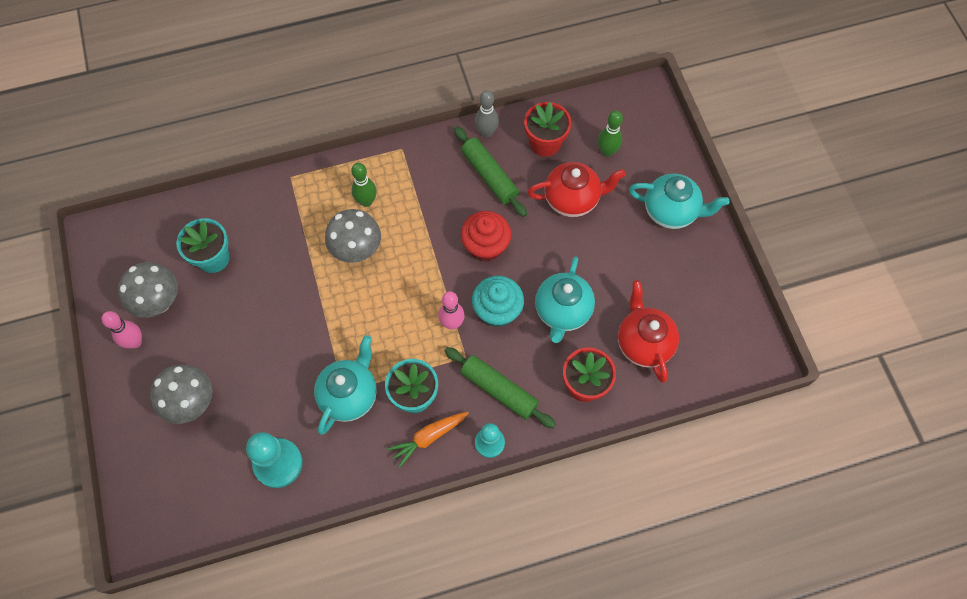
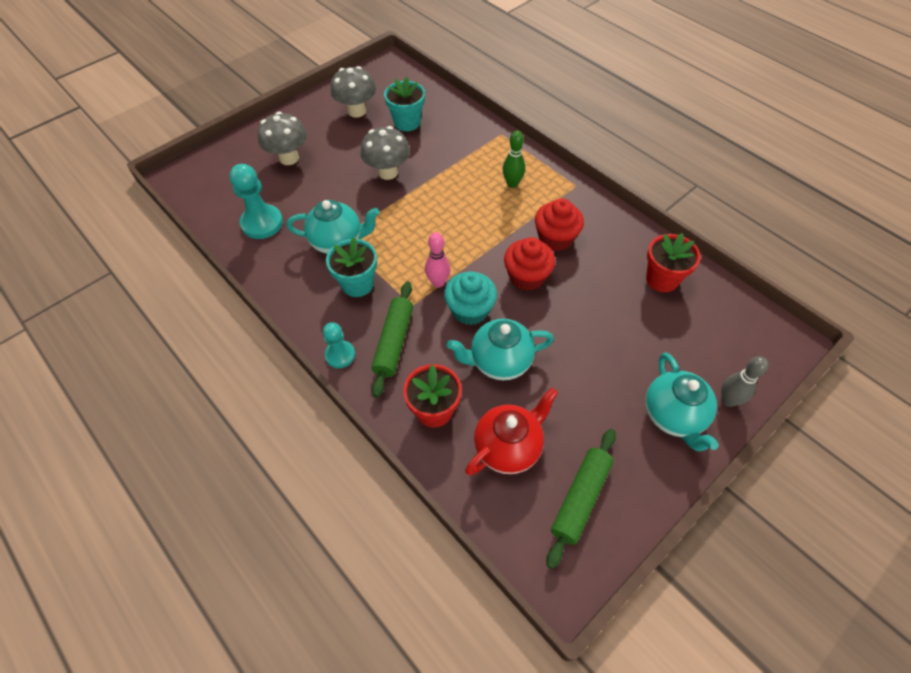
camera: 65 degrees right, 10 degrees down
(135, 342) = (321, 113): pink bowling pin -> none
(357, 250) = (465, 195): grey mushroom -> grey mushroom (388, 172)
(428, 437) = (325, 308): orange carrot -> none
(455, 200) = (555, 238): none -> red cupcake
(486, 132) = (637, 233): grey bowling pin -> grey bowling pin (728, 400)
(489, 176) = (596, 252): green rolling pin -> green rolling pin (580, 498)
(572, 199) = (621, 324): red teapot -> none
(607, 151) = (694, 332): green bowling pin -> none

